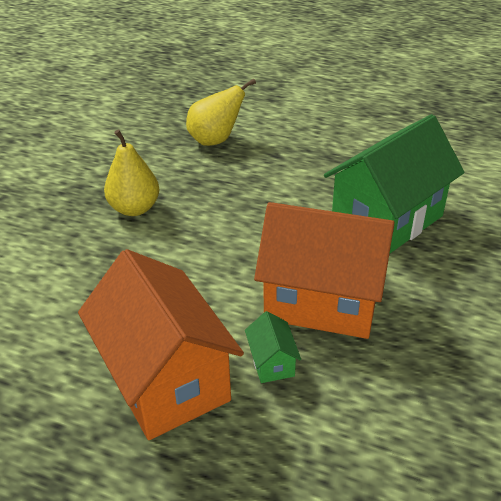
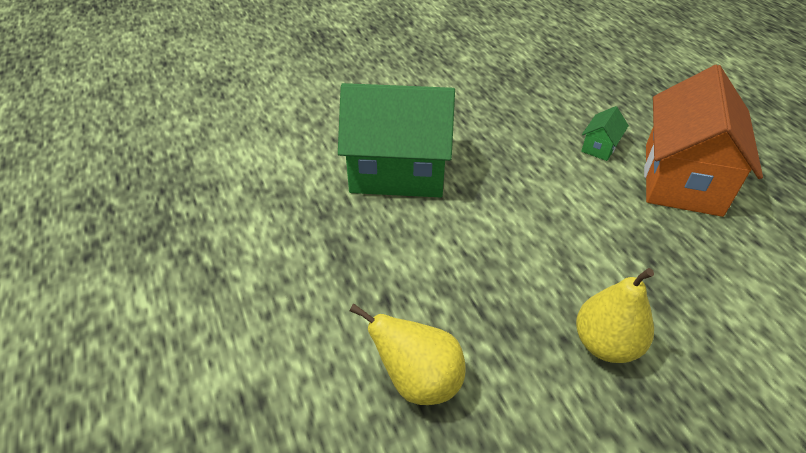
camera: 135 degrees left, 5 degrees up
(322, 300) = (524, 156): orange house -> none

